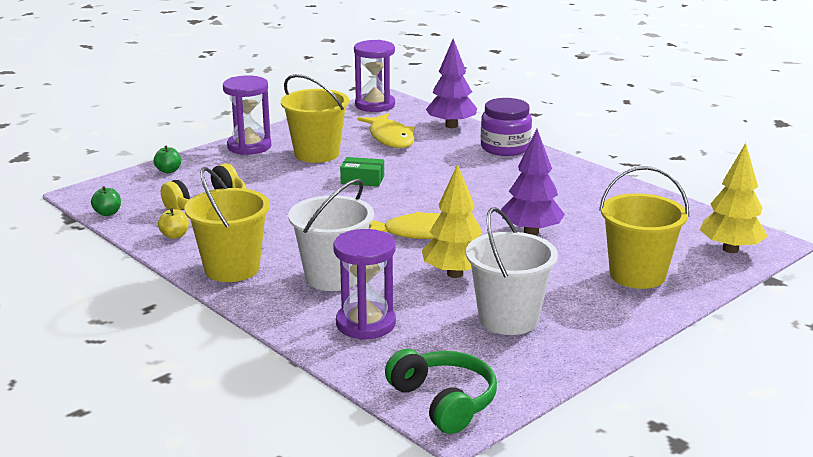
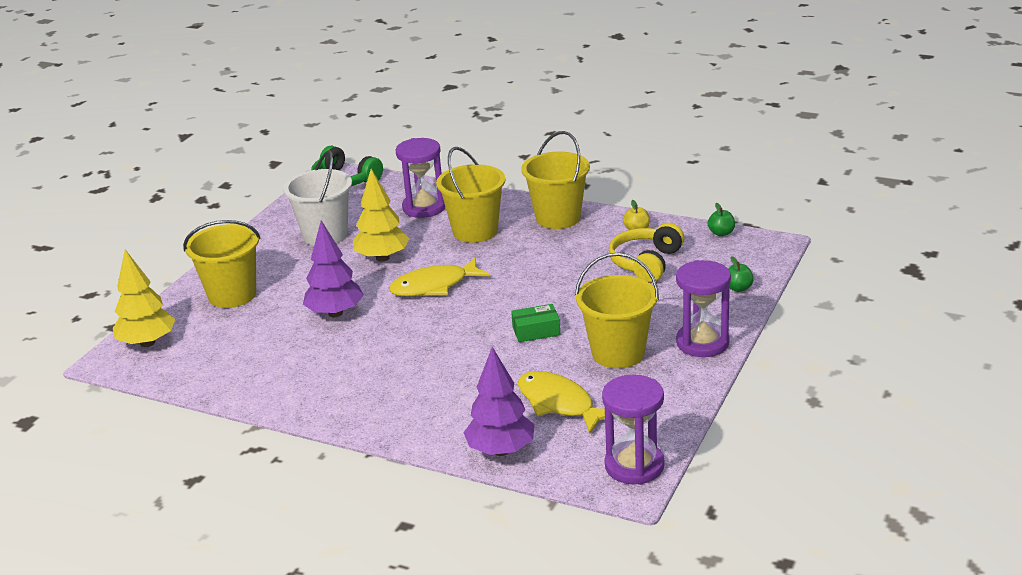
camera: 160 degrees right, 5 degrees up
(333, 277) = (475, 231): white bucket -> yellow bucket
(505, 147) = (411, 426): purple jar -> none

